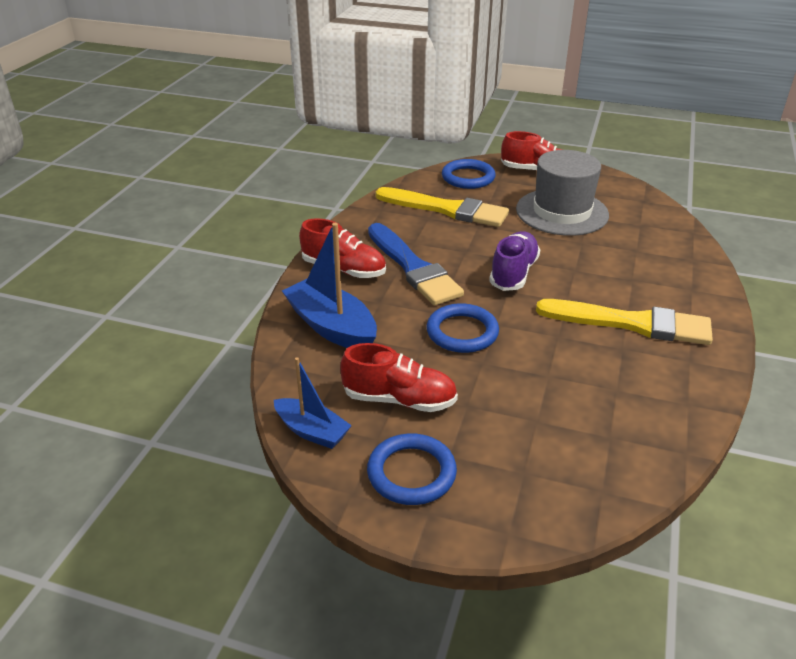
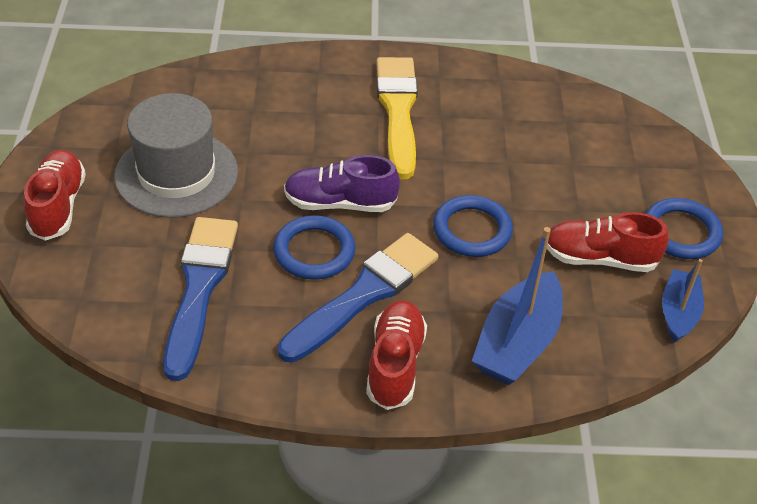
camera: 110 degrees left, 10 degrees up
(399, 399) = (599, 258): red shoe -> red shoe turned 75 degrees counterclockwise
(446, 209) = (199, 288): yellow brush -> blue brush
(468, 177) = (91, 280): blue ring -> blue ring (314, 251)

